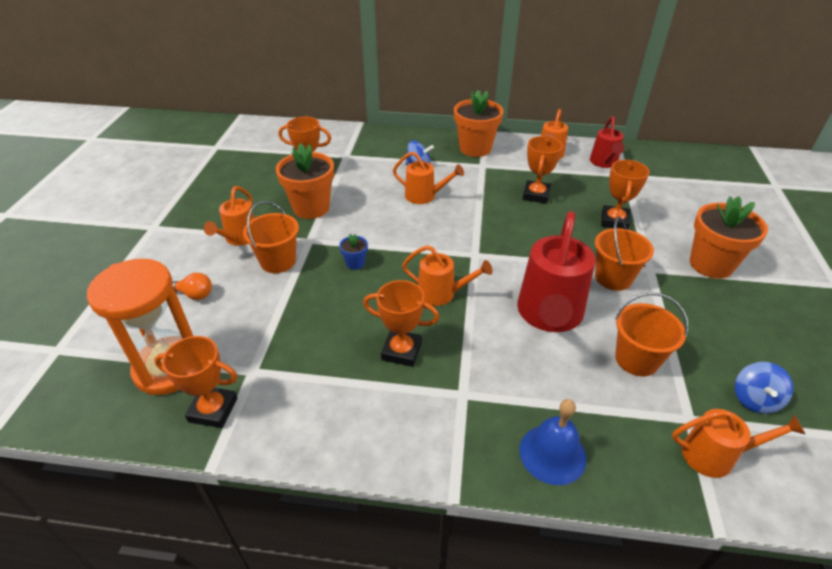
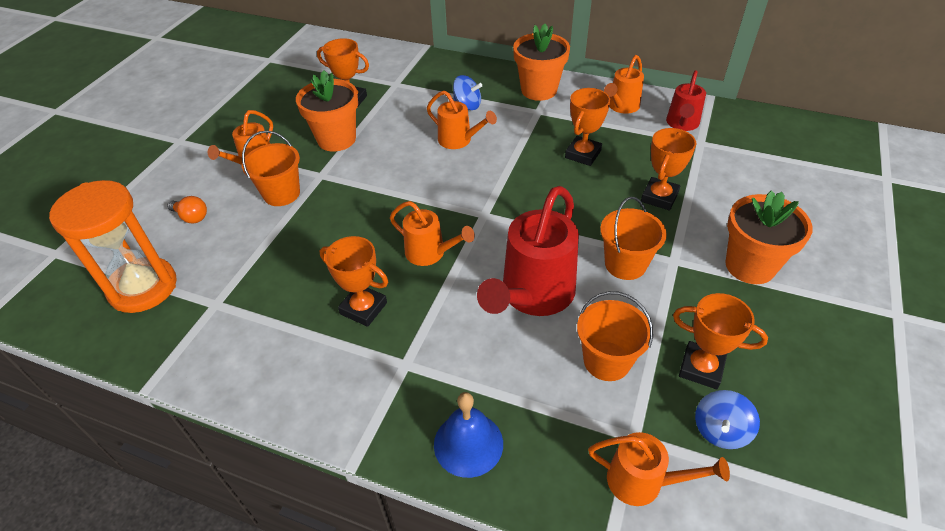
camera: 15 degrees right, 5 degrees up
(213, 410) = (166, 336): orange trophy -> orange trophy (701, 368)
(355, 263) = (356, 207): blue flower pot -> none

